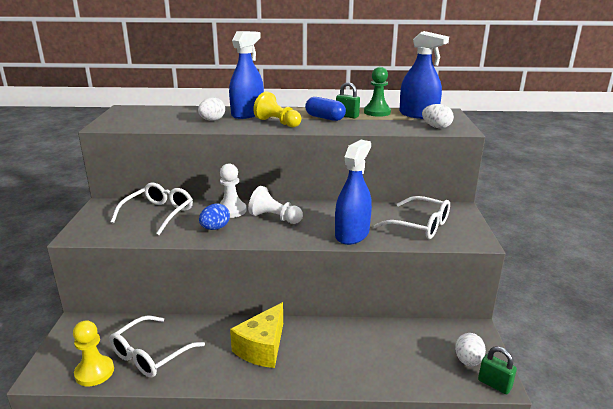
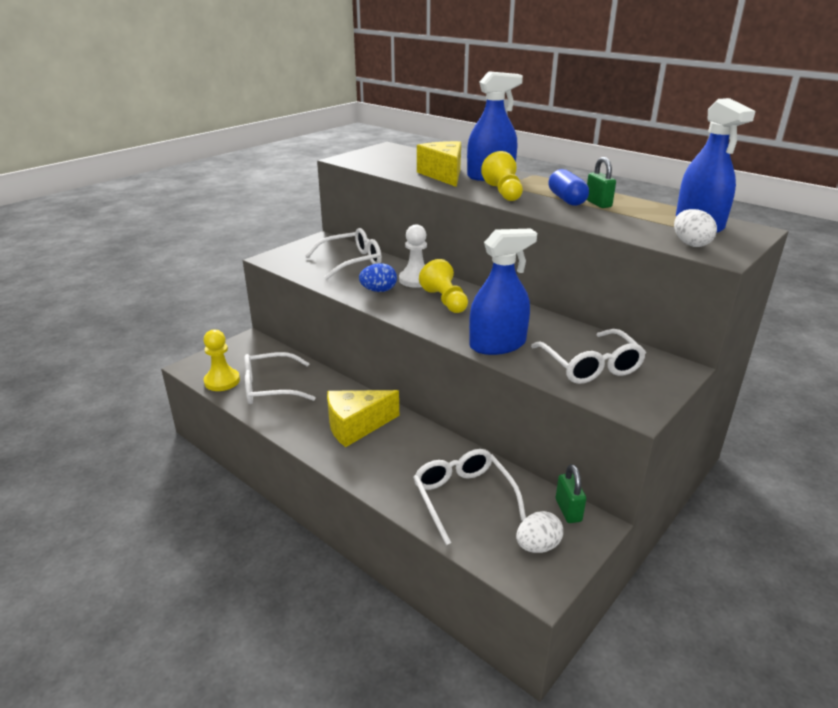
camera: 40 degrees right, 5 degrees up
(212, 120) = (443, 175): white egg -> yellow cheese
(274, 218) = (445, 301): white pawn -> yellow pawn
(377, 112) = (647, 208): green pawn -> none
(393, 356) = (463, 497): none -> white glasses
(494, 384) = (534, 583): green padlock -> green padlock (568, 510)

